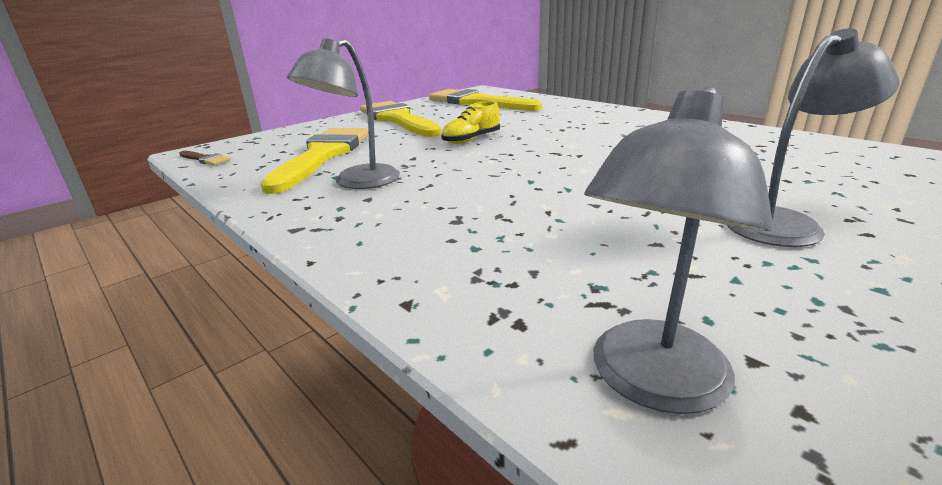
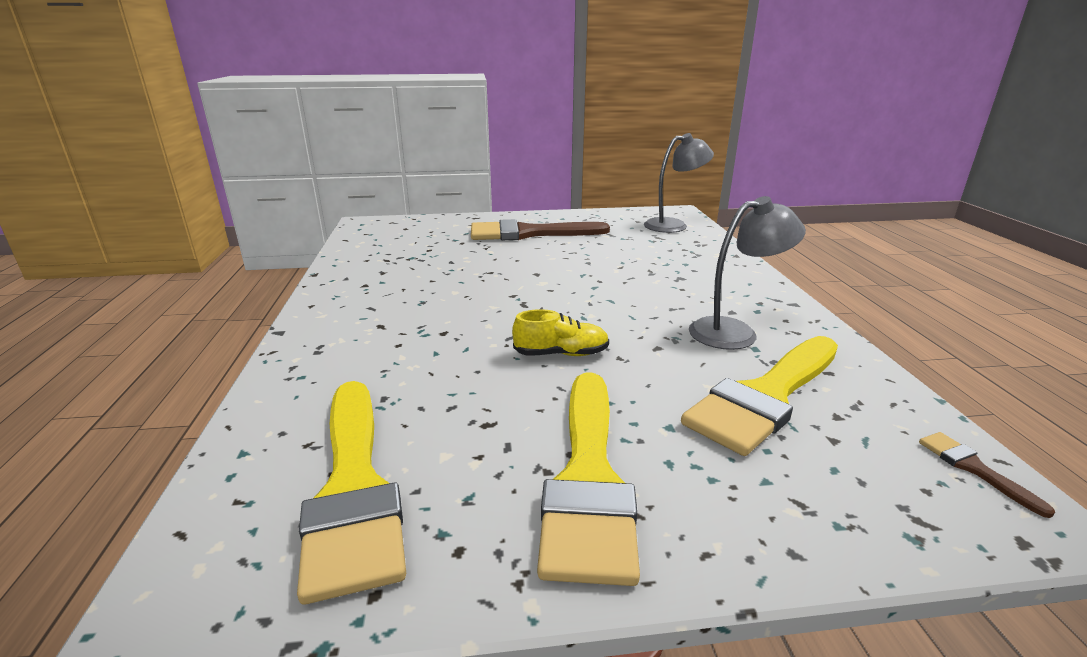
camera: 145 degrees left, 0 degrees up
(784, 223) = (529, 233): grey lamp -> brown brush

